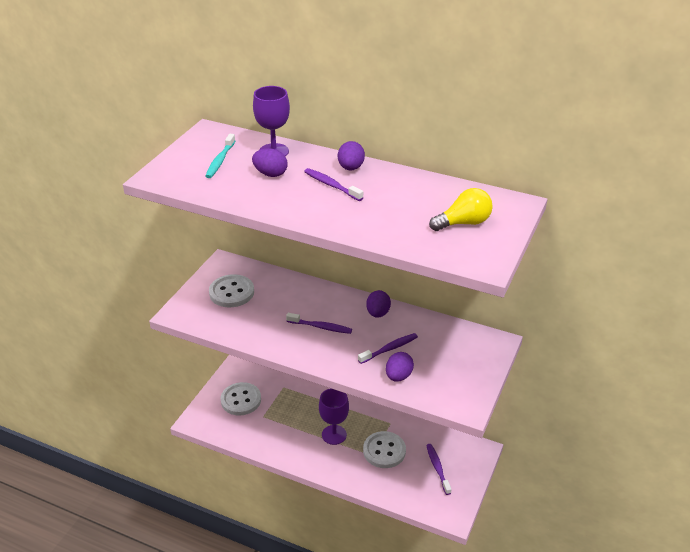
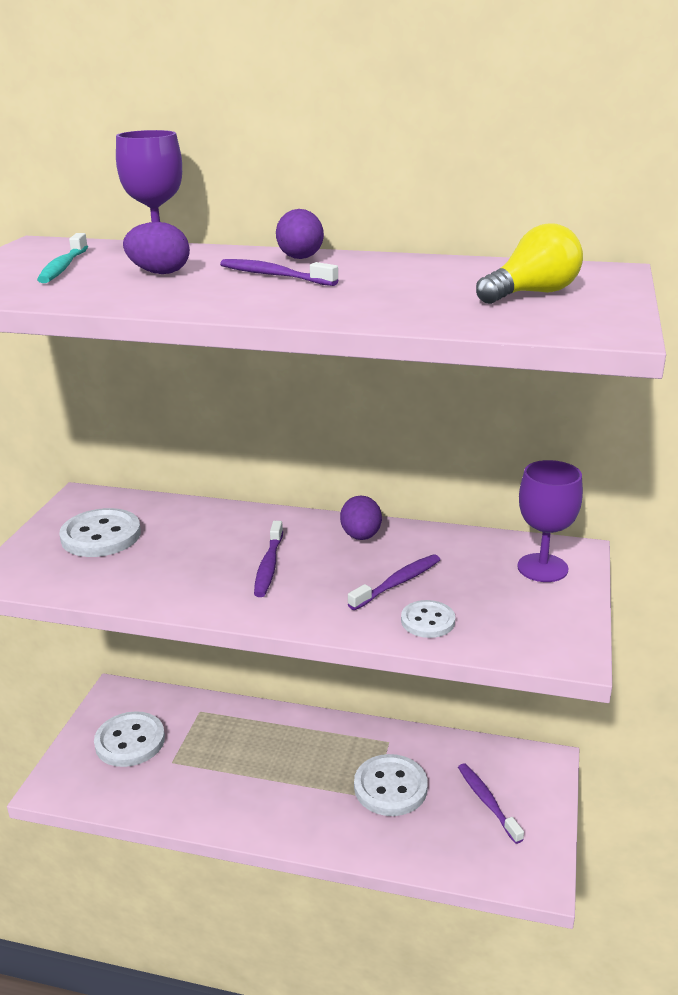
camera: 10 degrees left, 10 degrees down
(321, 327) = (268, 566): purple toothbrush -> purple toothbrush turned 90 degrees clockwise
(334, 435) = (299, 774): purple goblet -> purple goblet (542, 568)
(398, 376) = (428, 621): purple egg -> white button

